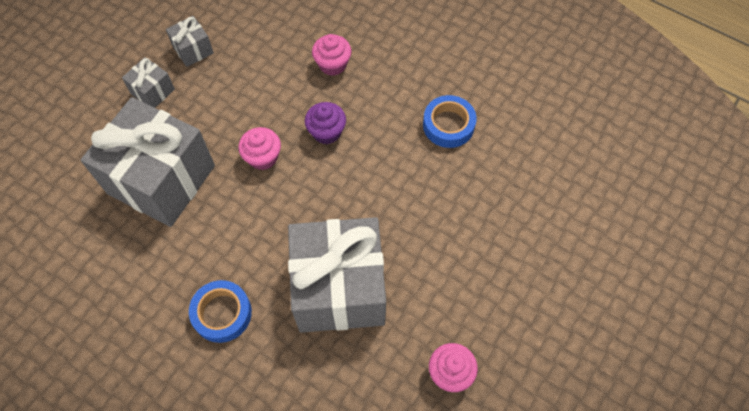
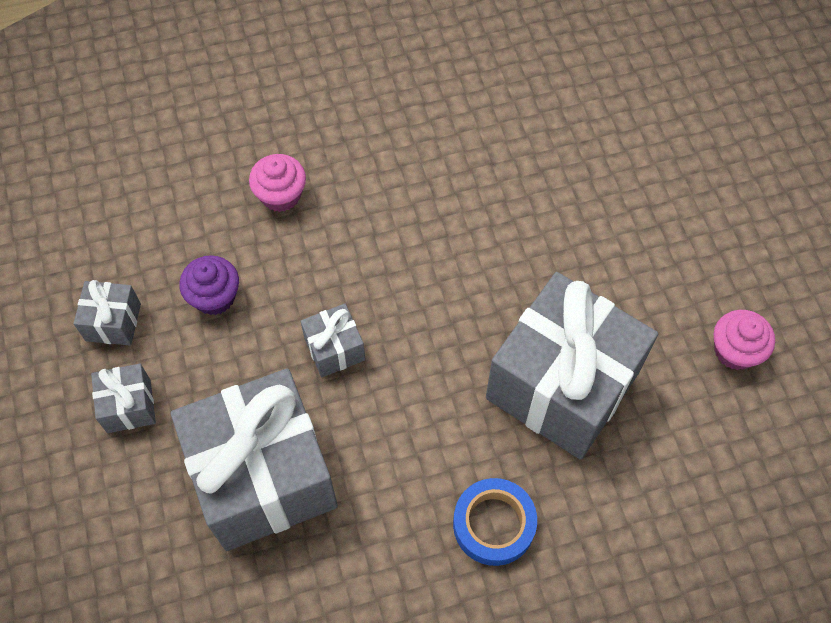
camera: 50 degrees left, 0 degrees up
(263, 157) = (334, 349): pink cupcake -> grey gift
(326, 132) = (362, 263): purple cupcake -> purple cupcake (214, 297)
(448, 125) = (462, 146): blue tape -> none

